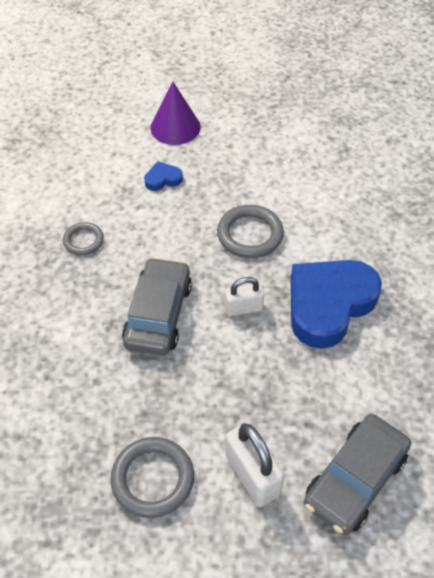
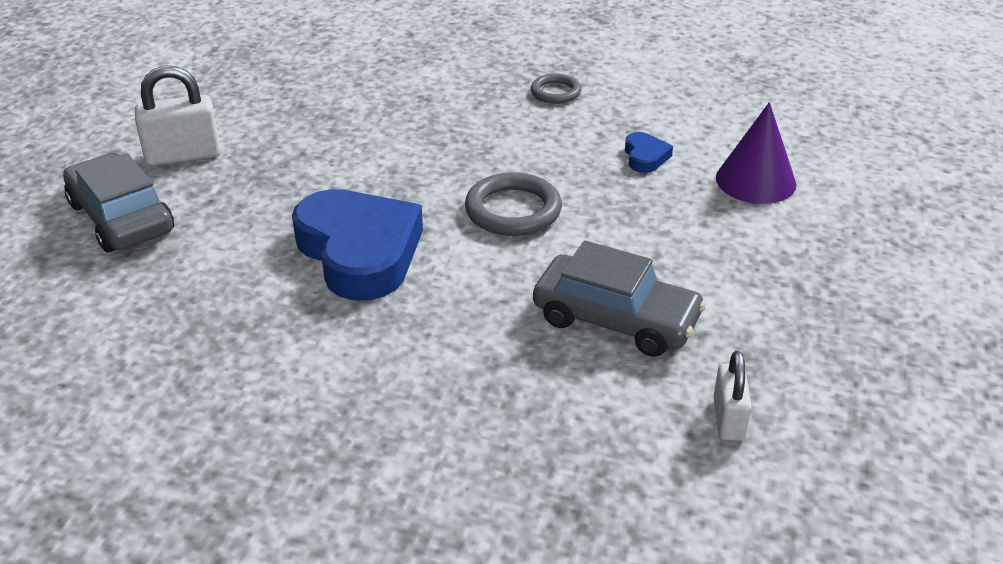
camera: 105 degrees right, 15 degrees down
(152, 479) = (227, 101): grey ring -> none
(158, 314) = (419, 127): grey car -> grey car (616, 319)
(243, 308) = (394, 185): white padlock -> white padlock (728, 419)

